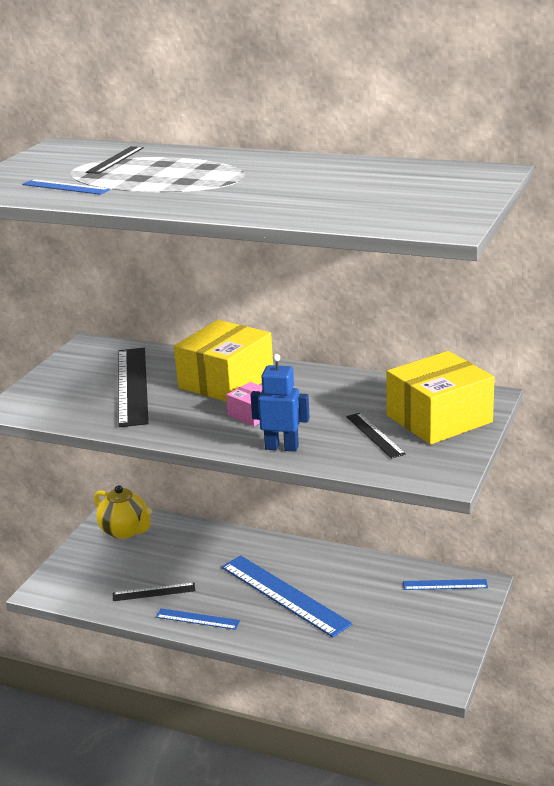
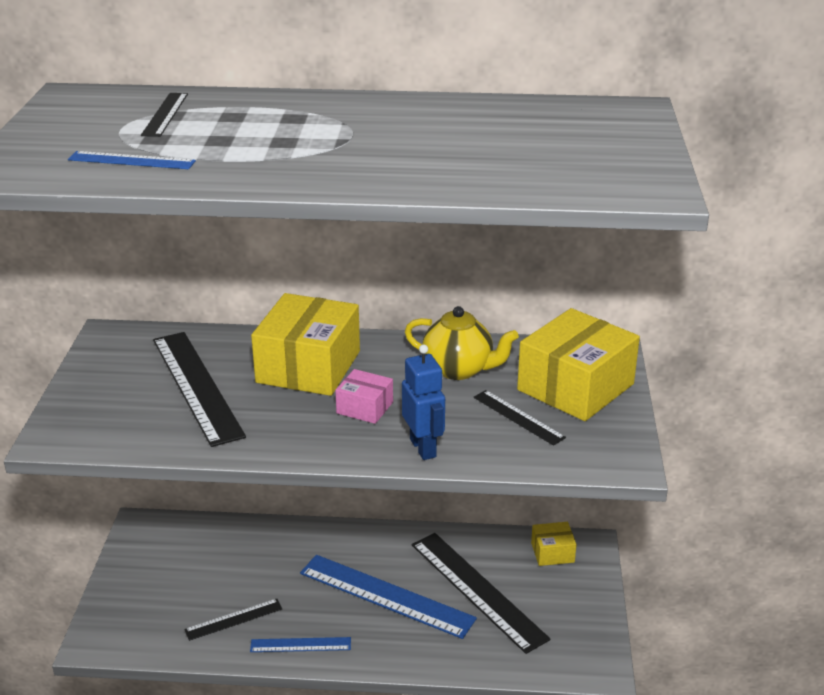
camera: 20 degrees left, 5 degrees up
(125, 531) = (165, 545): yellow teapot -> yellow teapot (459, 369)
(282, 447) = (423, 448): blue robot -> blue robot turned 75 degrees clockwise
(363, 603) = (477, 590): none -> black ruler
(445, 585) = (552, 552): blue ruler -> yellow box

